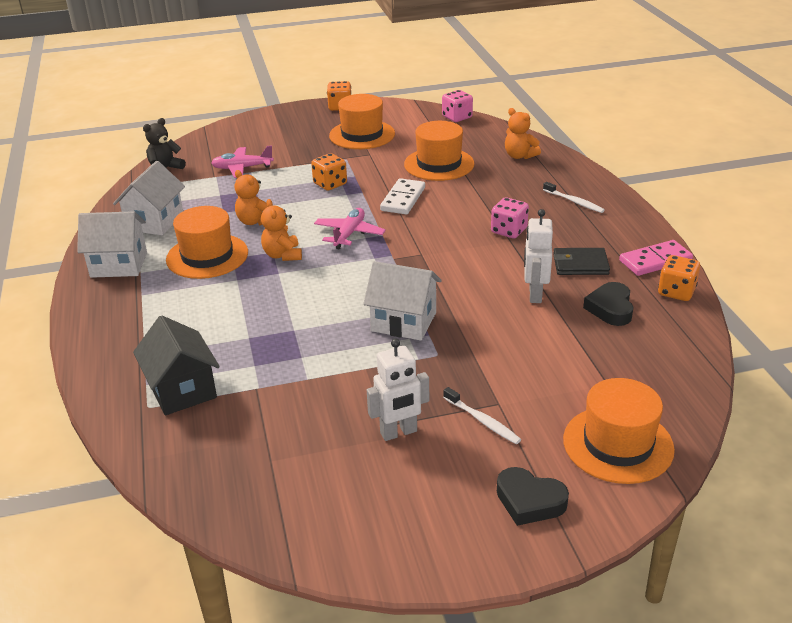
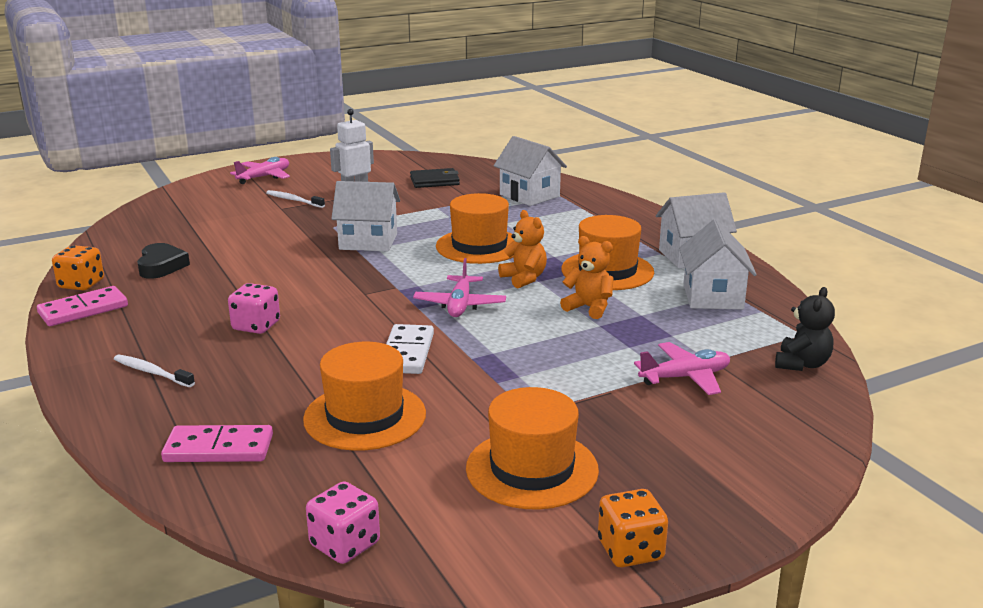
camera: 165 degrees right, 10 degrees down
(182, 390) = (529, 195): black house -> white house
(330, 184) = (526, 365): orange dice -> none
(519, 156) = (219, 449): orange teddy bear -> pink domino
(529, 501) = (264, 177): black heart -> pink plane
(534, 295) = (237, 270): white robot -> none
(580, 264) = (176, 299): black wallet -> black wallet (435, 181)
(618, 444) = (196, 199): orange hat -> orange hat (479, 246)

